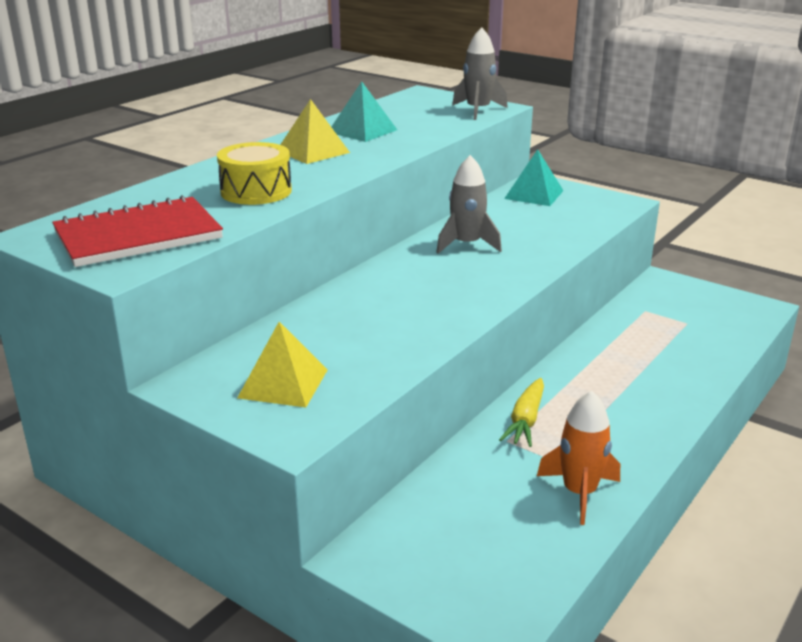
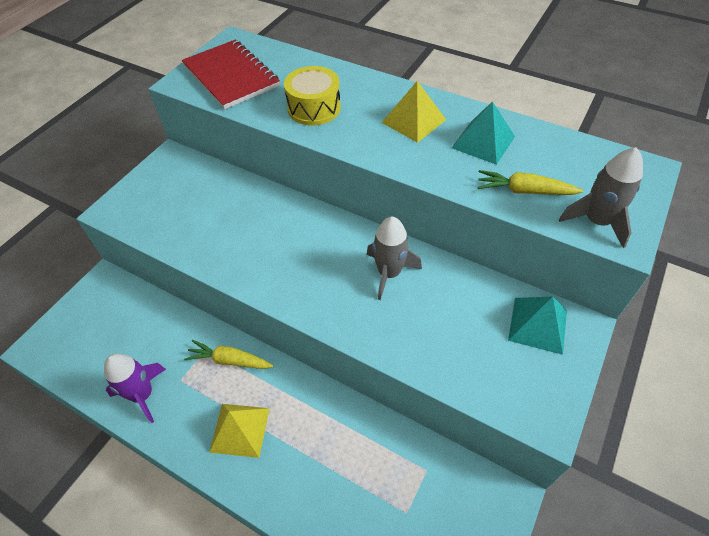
camera: 85 degrees right, 25 degrees up
(283, 383) = (166, 197): yellow pyramid -> yellow pyramid (240, 429)
(436, 125) = (524, 191): none -> yellow carrot
(579, 493) = (142, 394): orange rocket -> purple rocket

